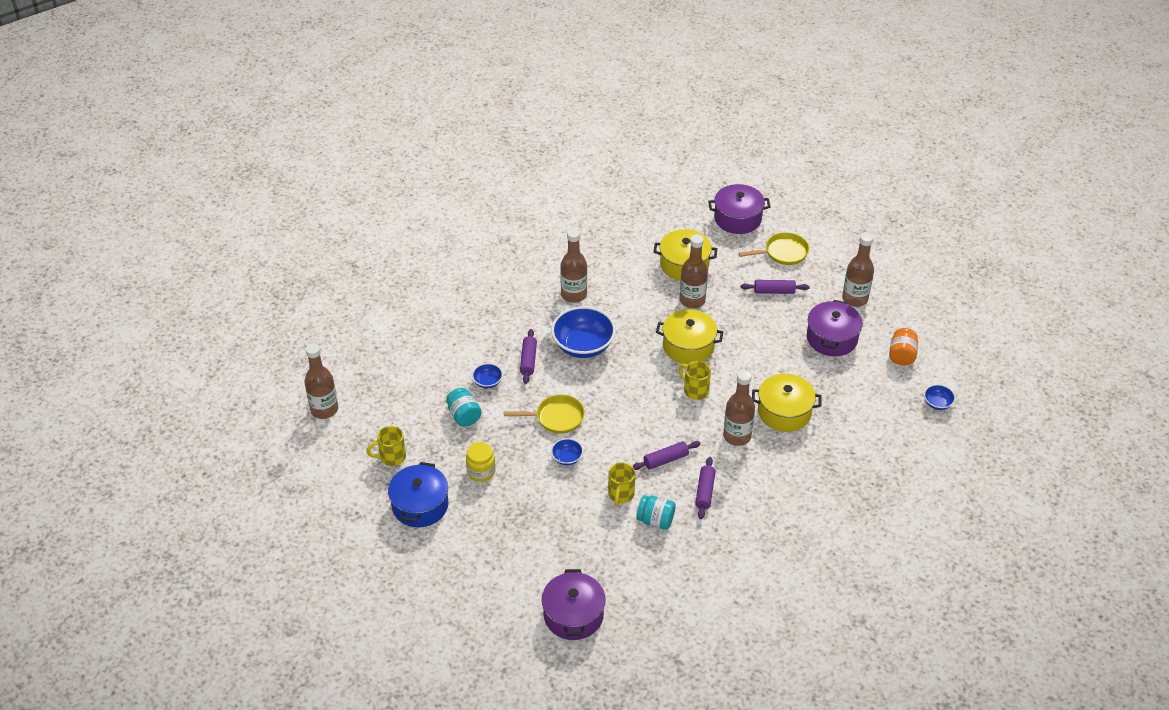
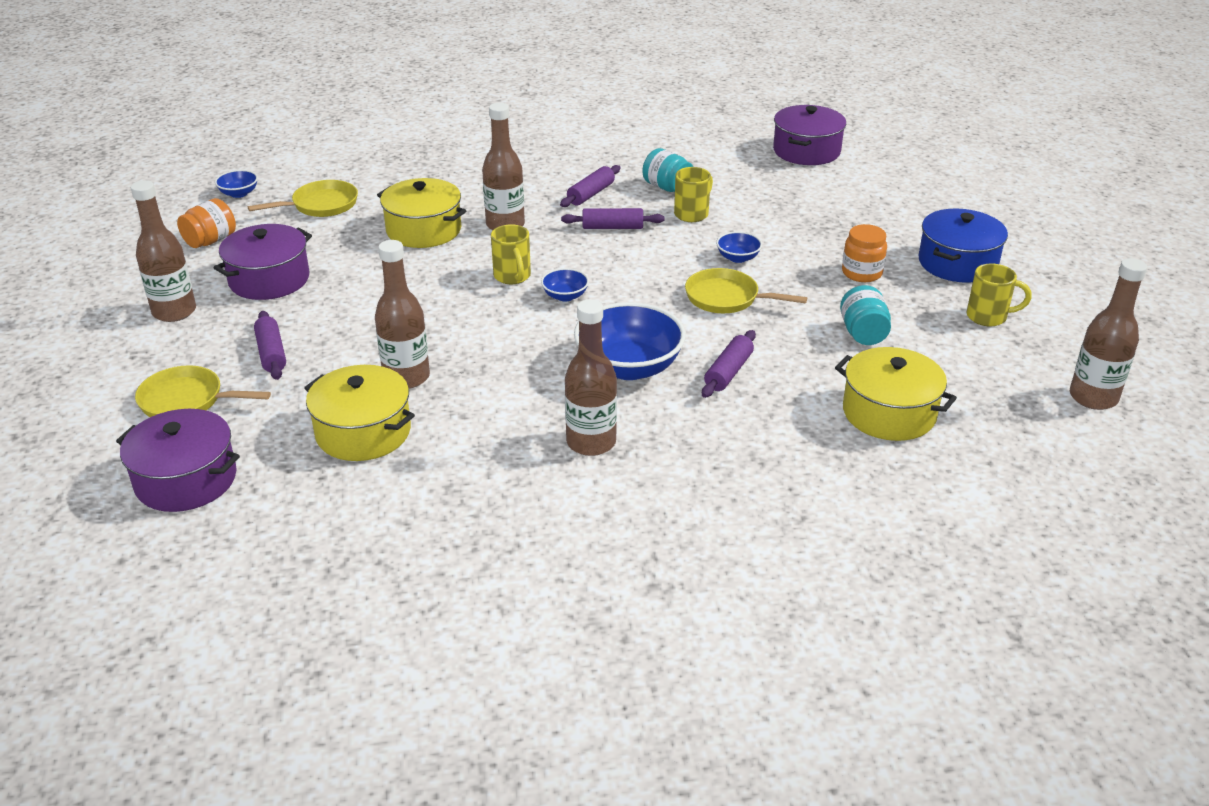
camera: 155 degrees left, 10 degrees down
(481, 471) = (861, 273): yellow jar -> orange jar
(488, 382) = (808, 362): blue bowl -> blue bowl (565, 296)
(688, 346) = (473, 324): yellow pot -> yellow pot (889, 413)
(774, 291) = (271, 353): purple rolling pin -> purple rolling pin turned 45 degrees clockwise
(872, 412) = (321, 205): none -> yellow pan

